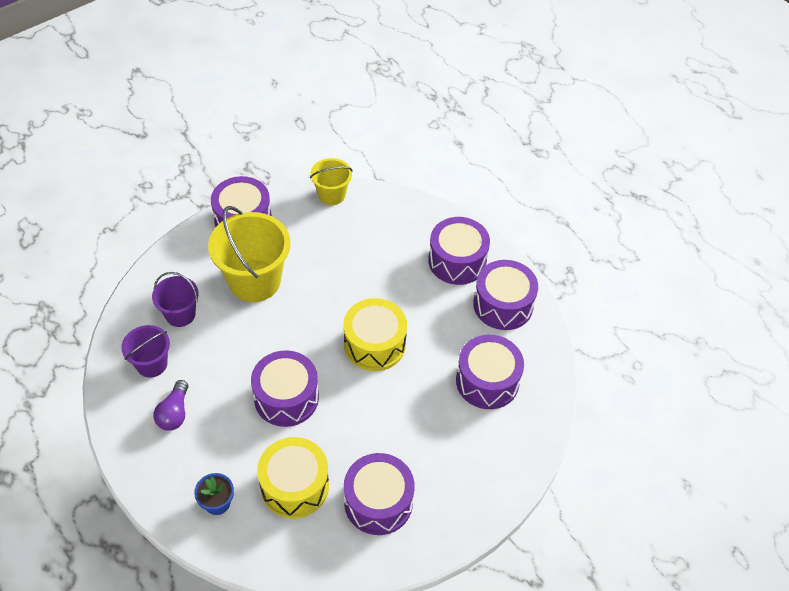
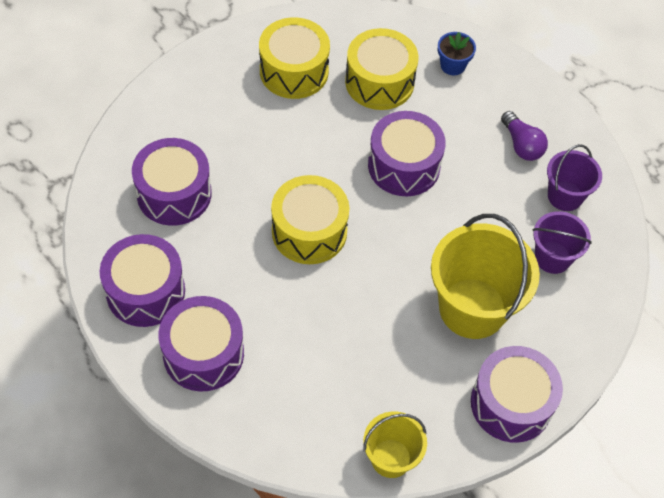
camera: 175 degrees right, 5 degrees up
(174, 413) = (521, 145): purple light bulb -> purple light bulb turned 150 degrees clockwise
(378, 502) = (294, 71): purple drum -> yellow drum

